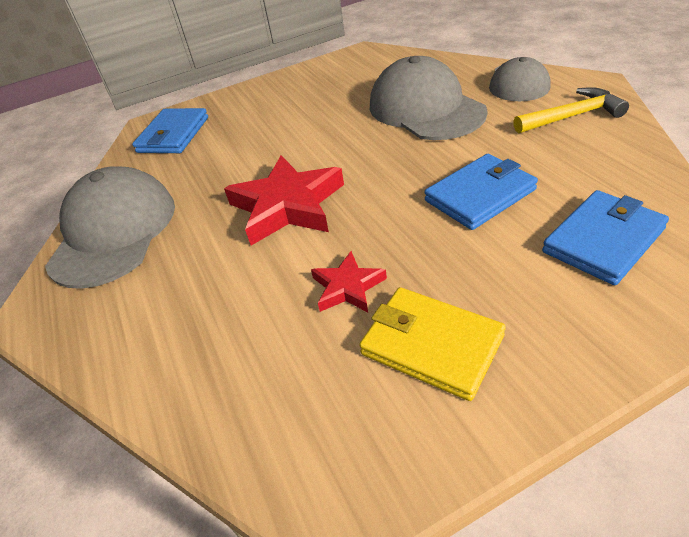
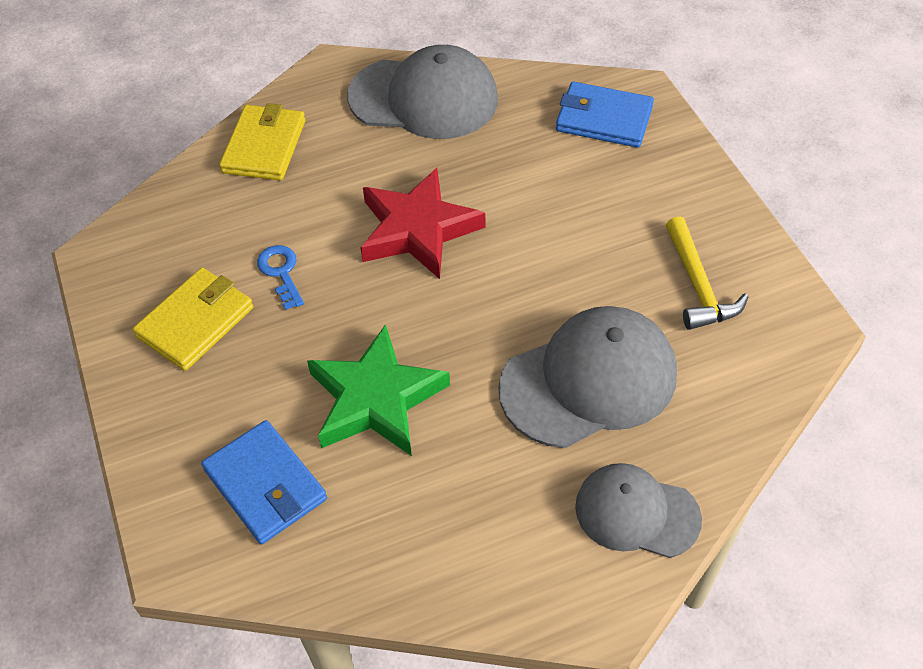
camera: 90 degrees right, 10 degrees up
(150, 347) = (264, 146): none -> yellow wallet
(348, 287) = (281, 272): red star -> blue key
(480, 195) = (376, 398): blue wallet -> green star
(572, 116) = (514, 545): yellow hammer -> yellow hammer (698, 285)

